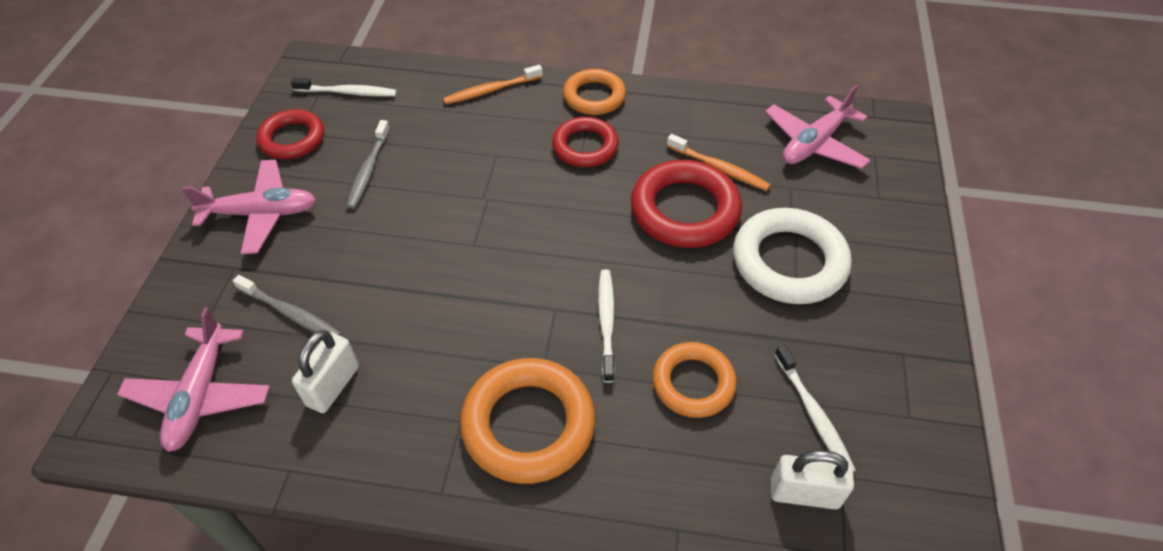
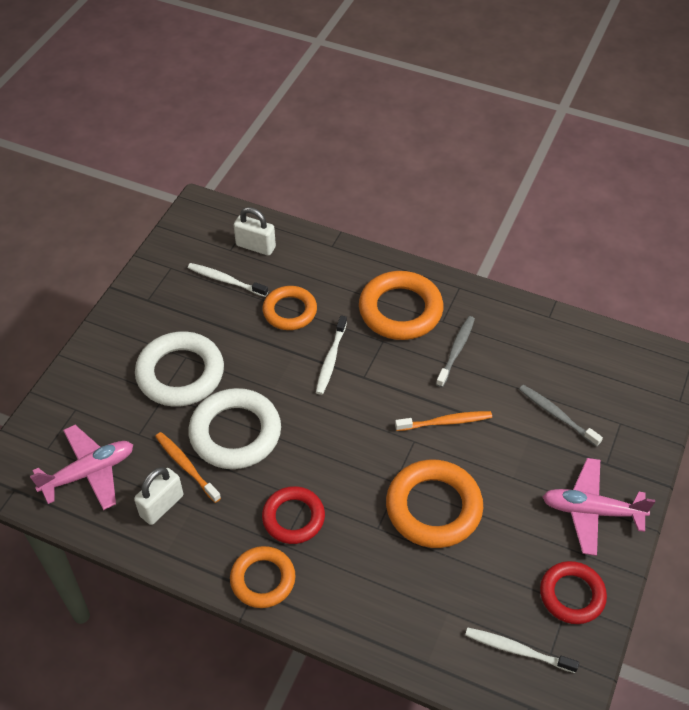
camera: 165 degrees left, 0 degrees up
(200, 395) = (612, 371): pink plane -> none
(333, 386) = (523, 358): white padlock -> white padlock (162, 506)
(369, 169) = (497, 538): grey toothbrush -> grey toothbrush (456, 351)
(439, 183) = (433, 507): none -> orange ring
(491, 90) = (364, 615): orange toothbrush -> orange toothbrush (445, 422)
(684, 210) = (235, 433): red ring -> white ring
(813, 413) = (226, 280): white toothbrush -> white toothbrush turned 60 degrees counterclockwise

